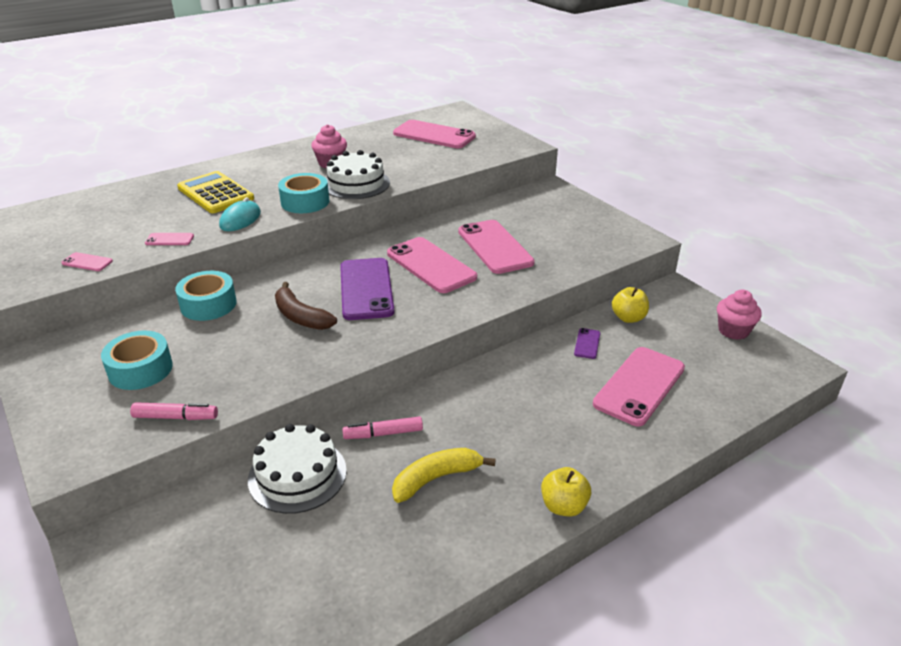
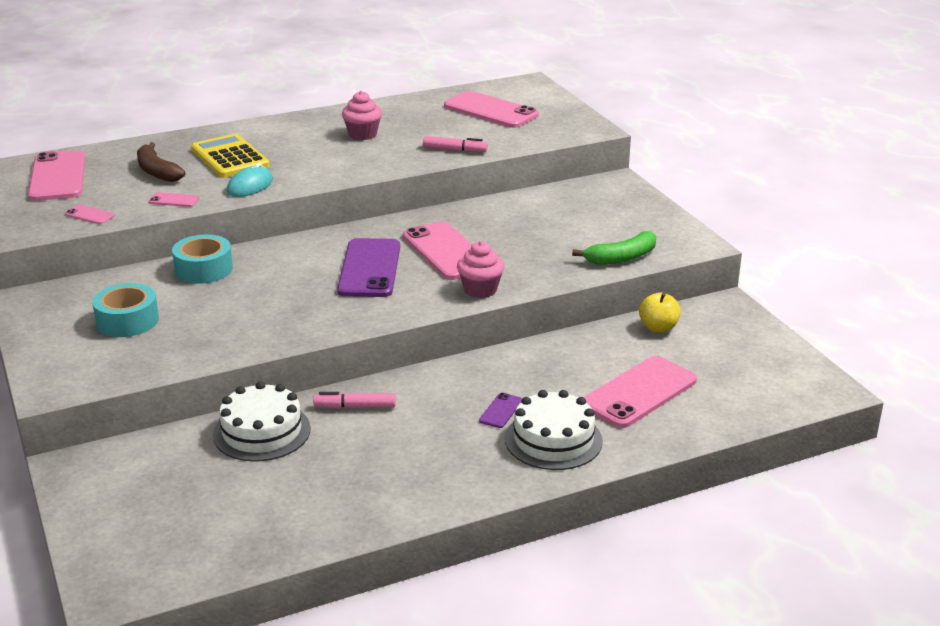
camera: 10 degrees right, 5 degrees down
(176, 417) = (154, 363): pink marker -> pink marker (455, 150)
(300, 317) = (294, 288): brown banana -> brown banana (157, 171)
(305, 202) = (322, 173): turquoise tape -> none
(356, 184) = (383, 158): white cake -> white cake (553, 440)
(436, 478) = (395, 449): yellow banana -> none
(495, 247) = (524, 239): pink phone -> pink phone (58, 177)
(563, 506) = (513, 484): yellow apple -> none
(585, 257) = (621, 258): none -> green banana
(587, 344) = (600, 348): purple phone -> purple phone (501, 411)
(733, 331) = (772, 351): pink cupcake -> pink cupcake (480, 290)

